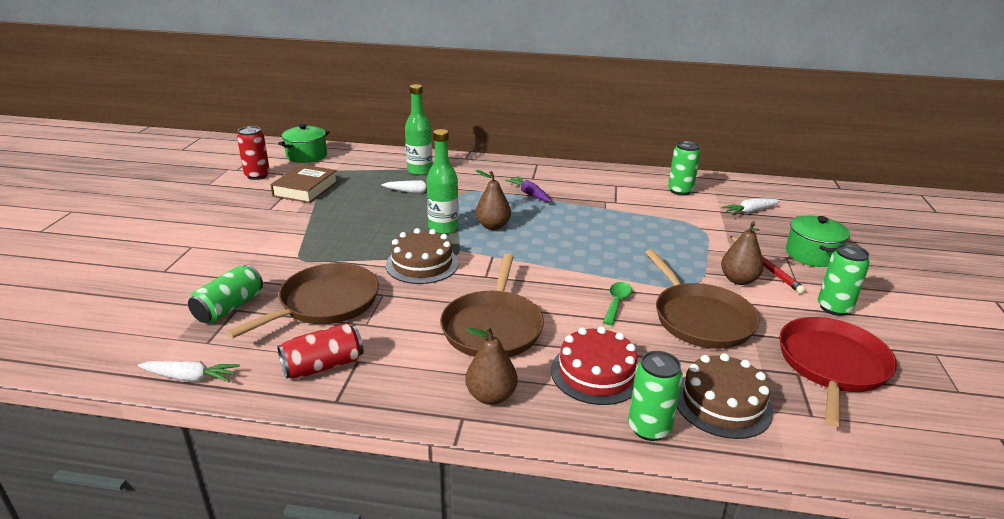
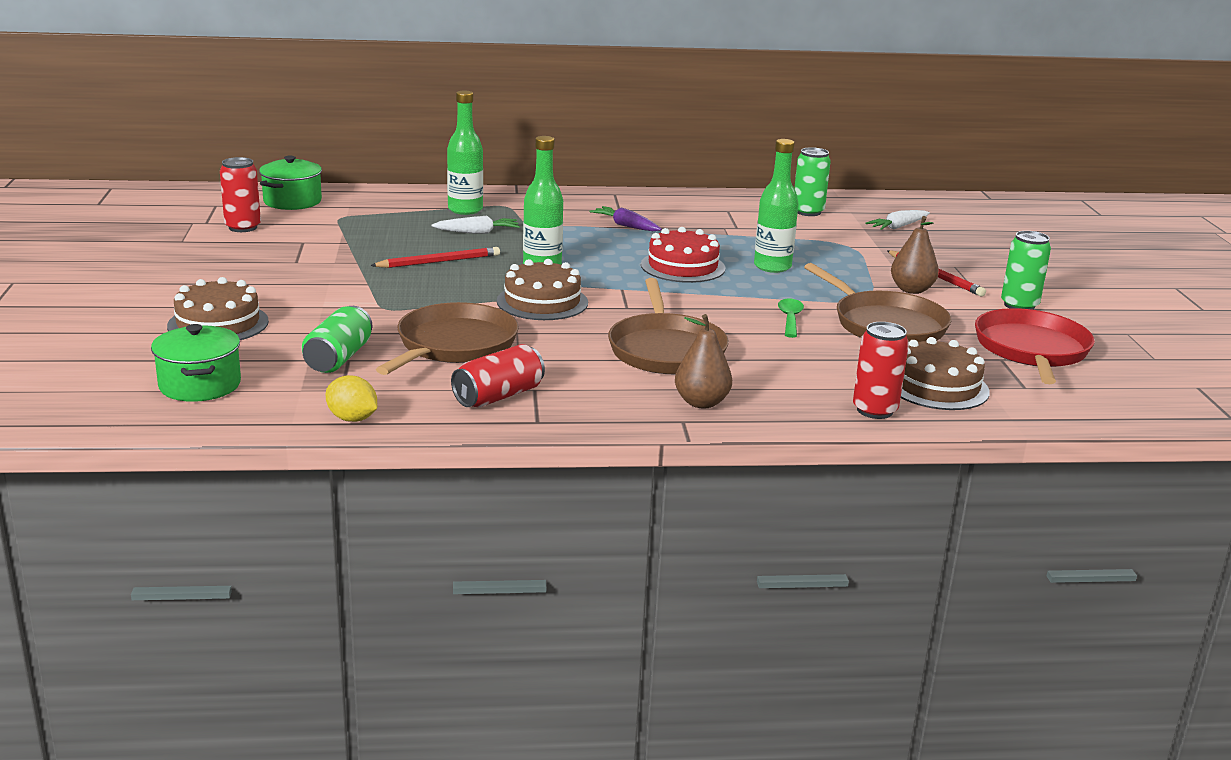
camera: 15 degrees left, 5 degrees down
(171, 263) = (218, 323): none -> brown cake
(190, 378) = (352, 419): white carrot -> yellow lemon
(306, 189) = (326, 238): brown book -> none
(370, 217) = (439, 262): none -> red pencil
(493, 226) = (602, 260): brown pear -> none
(596, 373) = (800, 376): red cake -> red cake (683, 266)
(626, 244) = (772, 267): none -> green bottle
(649, 428) = (874, 410): green can -> red can
(812, 254) = (981, 262): green pot -> green pot (200, 385)

